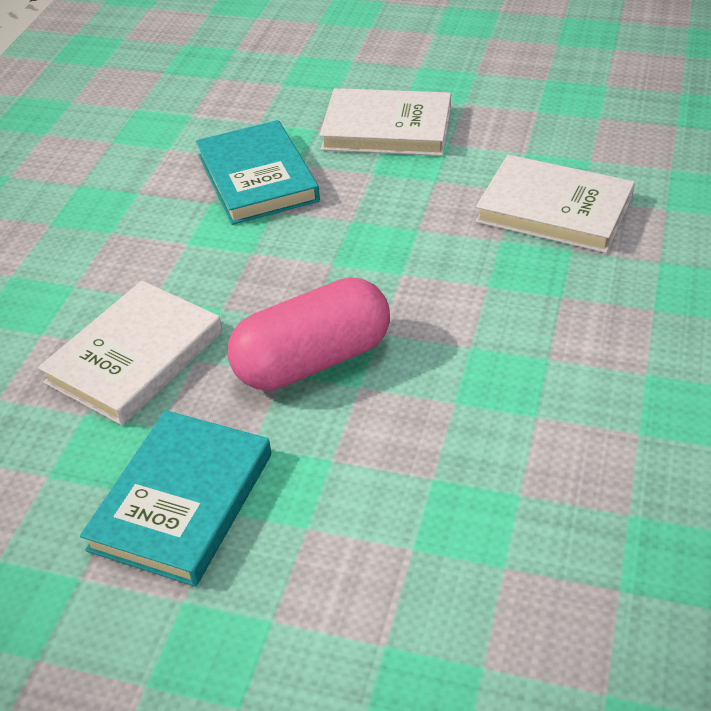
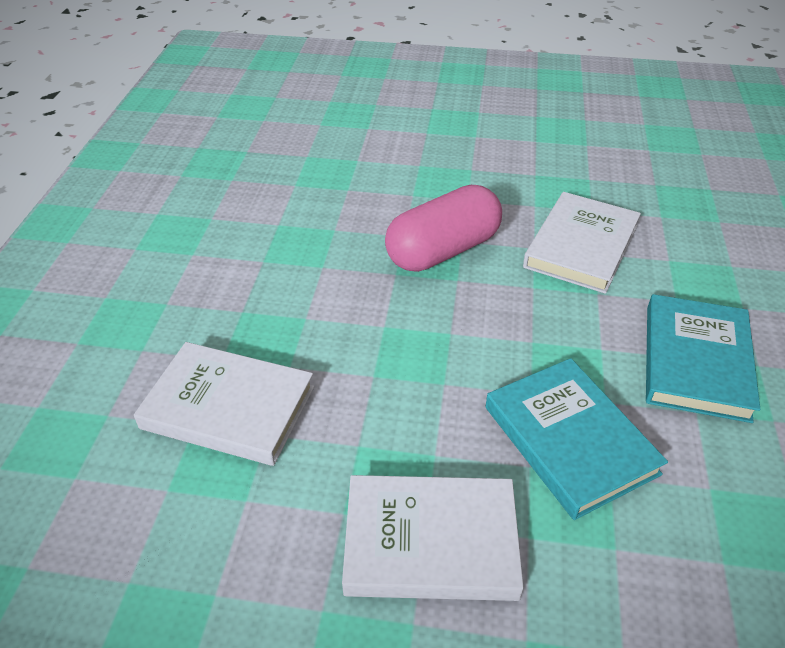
camera: 170 degrees right, 0 degrees up
(182, 501) = (498, 171): turquoise book -> turquoise book (696, 361)

